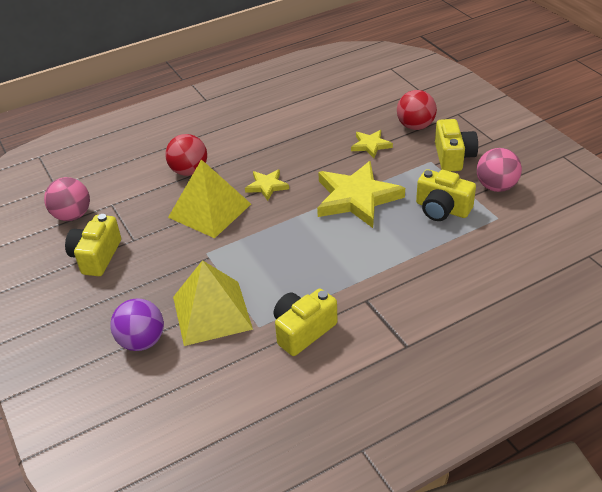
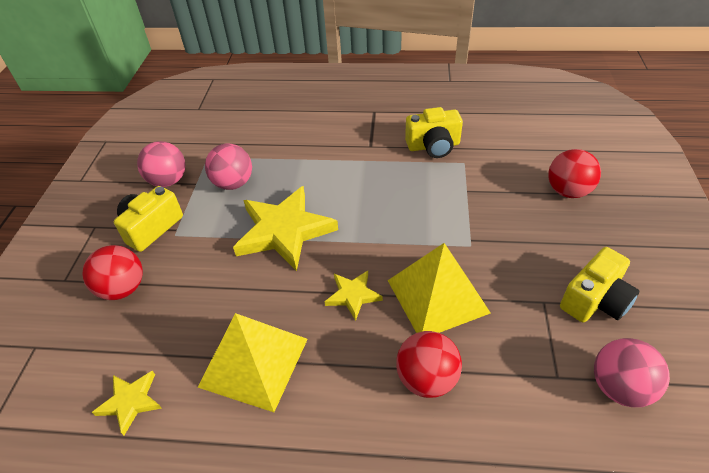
camera: 145 degrees left, 5 degrees up
(142, 341) = (568, 191): purple ball -> red ball
(211, 312) = (496, 188): yellow pyramid -> yellow pyramid (254, 362)
(370, 145) = (196, 289): yellow star -> yellow star (130, 401)
(442, 209) = (233, 183): yellow camera -> pink ball

